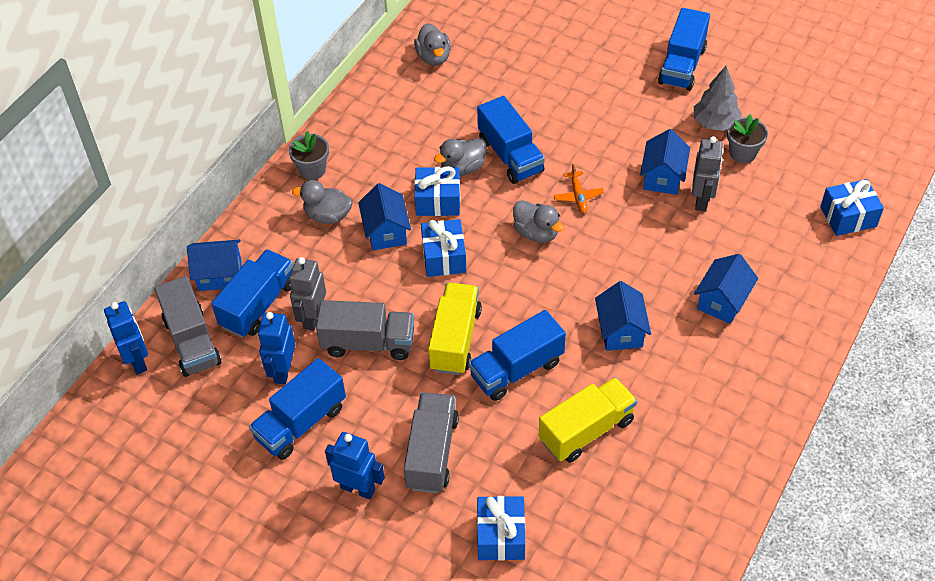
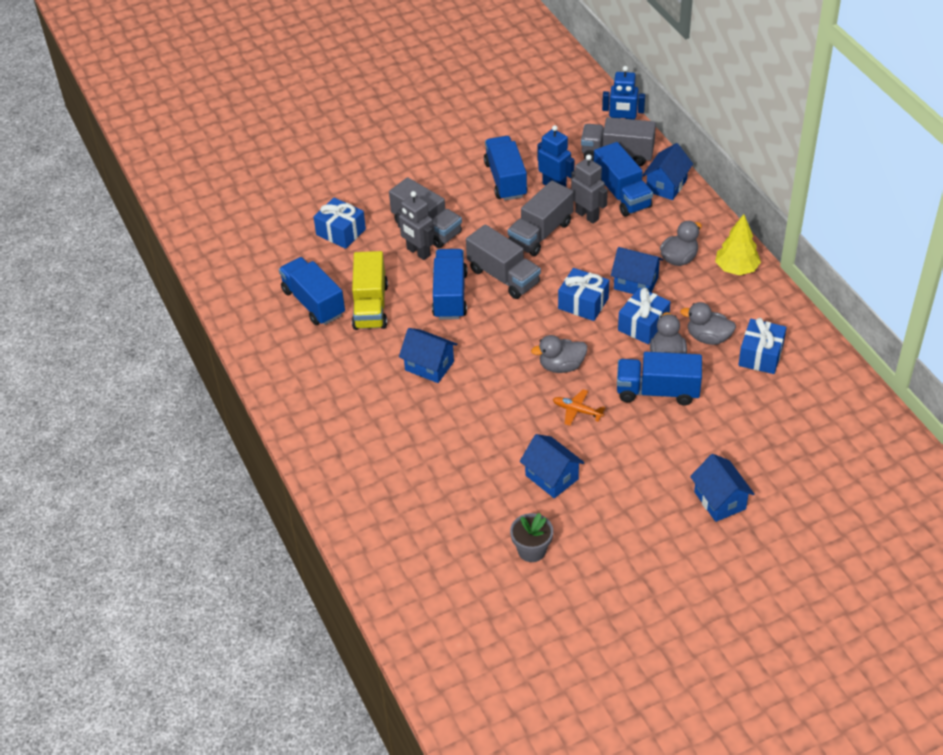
camera: 125 degrees right, 5 degrees down
(312, 170) = (736, 269): grey flower pot -> yellow tree
(358, 488) = (434, 186): blue robot -> none
(433, 57) = (822, 399): grey duck -> grey duck (708, 338)
(455, 339) = (503, 276): yellow truck -> grey truck
(682, 65) = (676, 575): blue truck -> blue truck (313, 303)
(702, 200) = (505, 488): grey robot -> grey robot (418, 252)
(715, 123) = (583, 553): grey tree -> none
(722, 301) = (399, 439): blue house -> blue house (719, 500)
(848, 217) = (401, 578): blue gift -> blue gift (761, 355)

